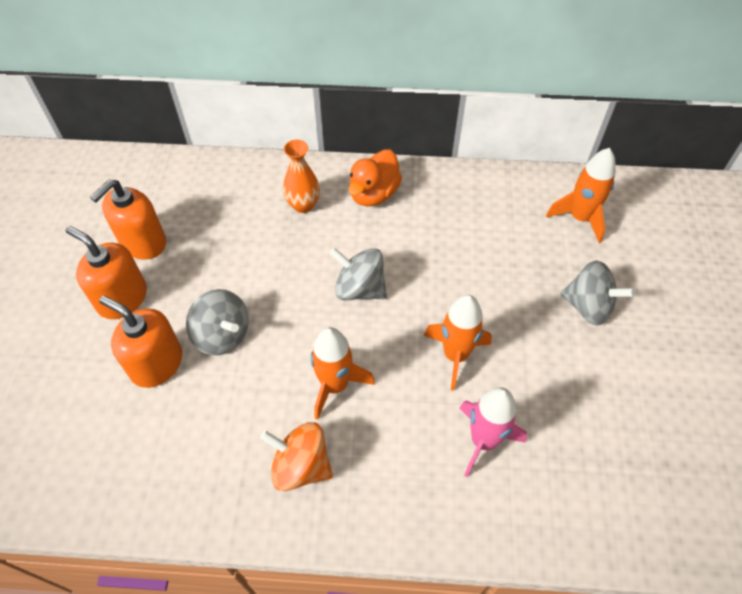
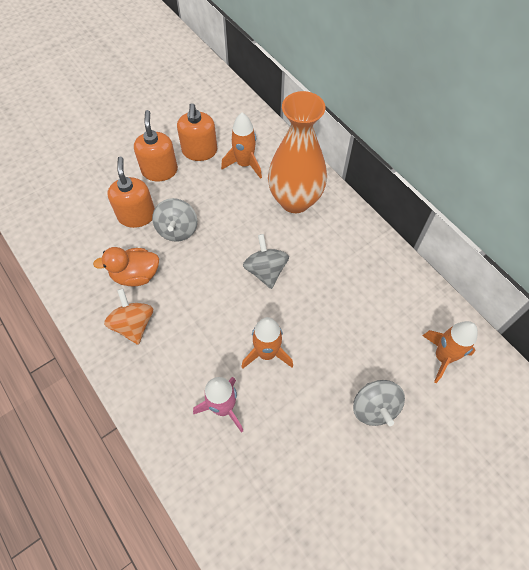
camera: 50 degrees right, 5 degrees up
(143, 242) = (199, 151): orange soap dispenser -> orange soap dispenser turned 90 degrees counterclockwise
(303, 205) = (295, 200): orange vase -> orange vase, size x2.08
(335, 385) = (193, 305): orange rocket -> orange rocket (244, 164)
(373, 194) = (339, 228): orange duck -> orange duck (136, 275)

